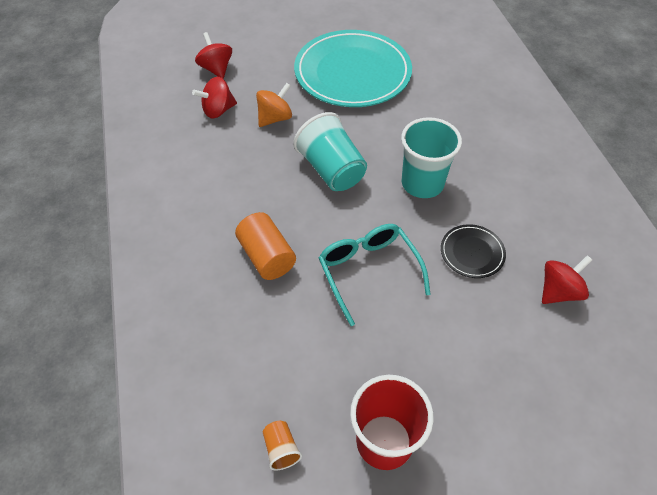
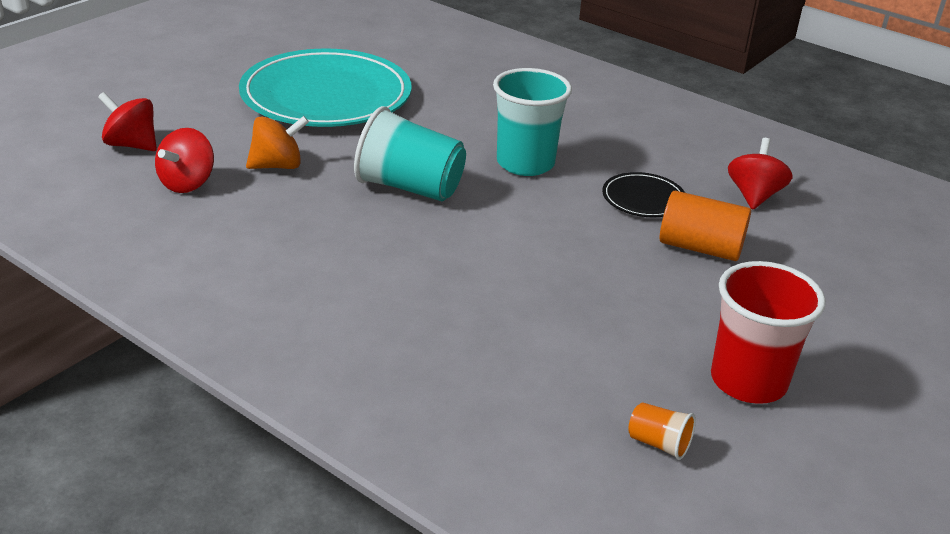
camera: 40 degrees left, 20 degrees down
(267, 256) = (430, 291): orange cylinder -> orange cylinder (700, 247)
(275, 118) = (277, 166): orange spinning top -> orange spinning top turned 60 degrees clockwise
(368, 271) = (560, 256): turquoise glasses -> none

